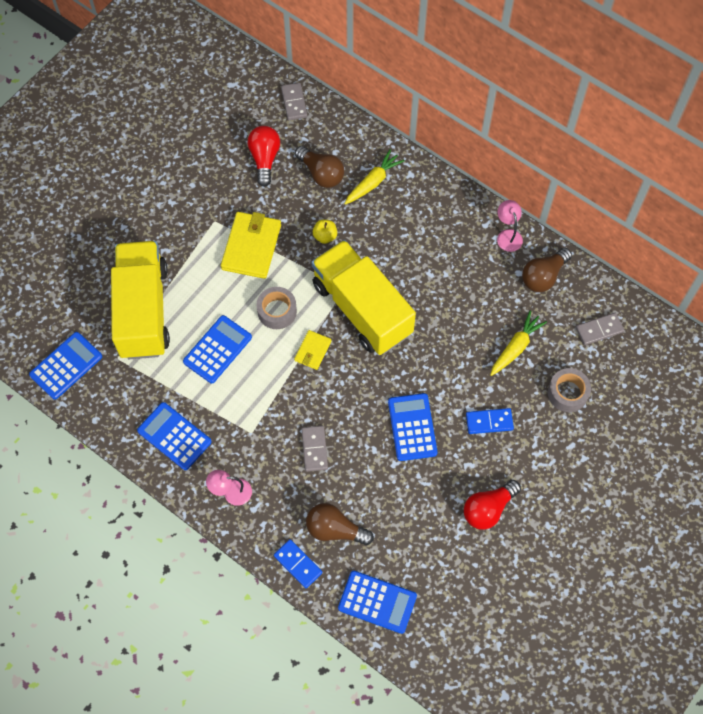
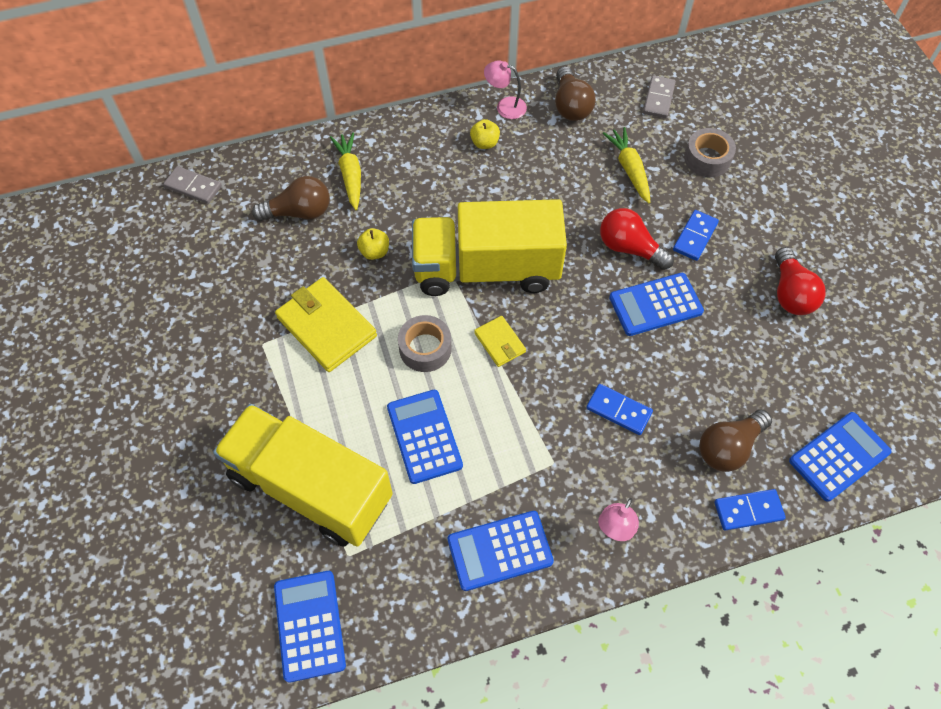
camera: 55 degrees left, 5 degrees down
(264, 159) = (232, 251): red light bulb -> red light bulb (629, 248)
(314, 449) = (619, 410): grey domino -> blue domino
(412, 427) = (655, 305): blue calculator -> blue calculator turned 45 degrees counterclockwise
(464, 243) = (484, 143): none -> yellow apple

